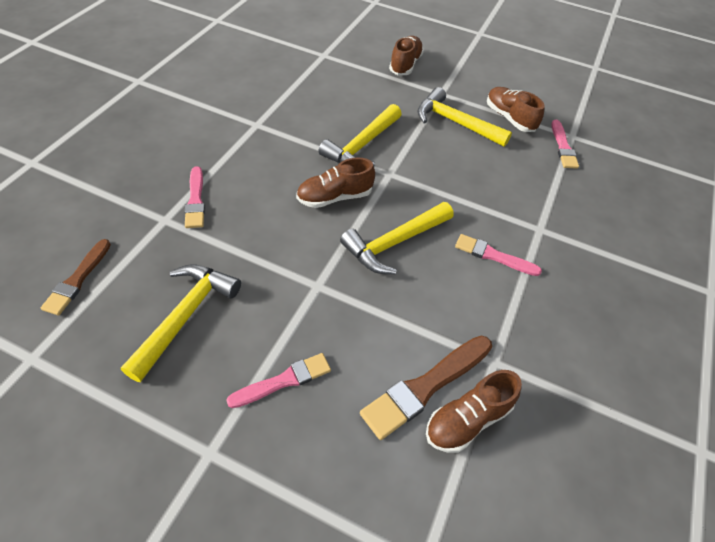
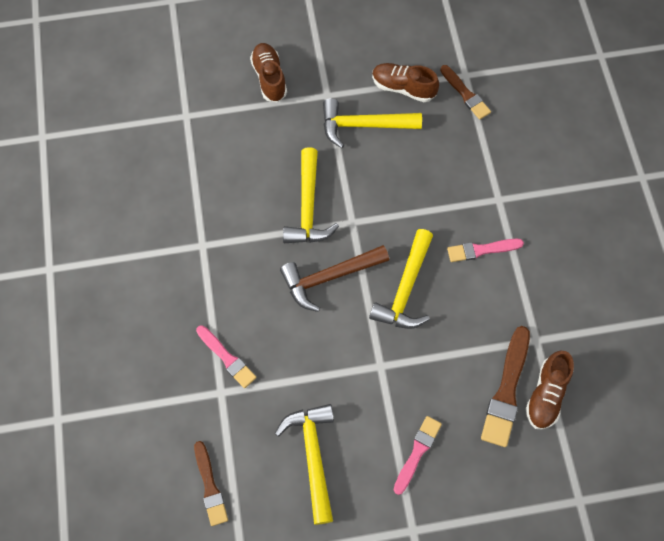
camera: 30 degrees left, 15 degrees up
(335, 197) = (329, 277): brown shoe -> brown hammer
(563, 147) = (465, 94): pink brush -> brown brush

